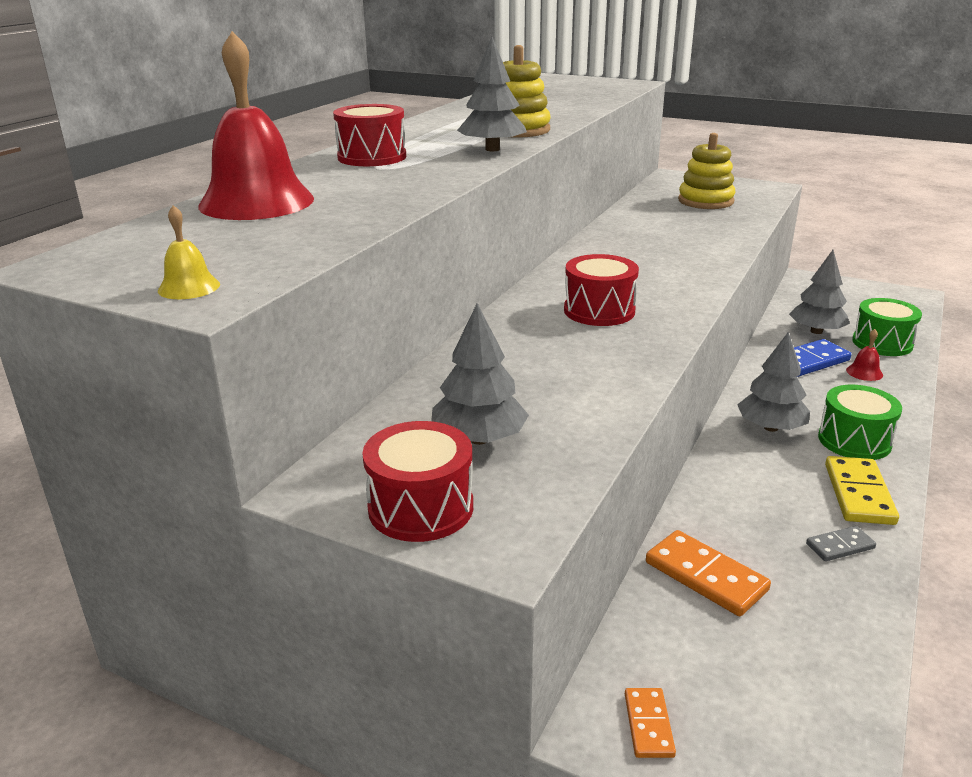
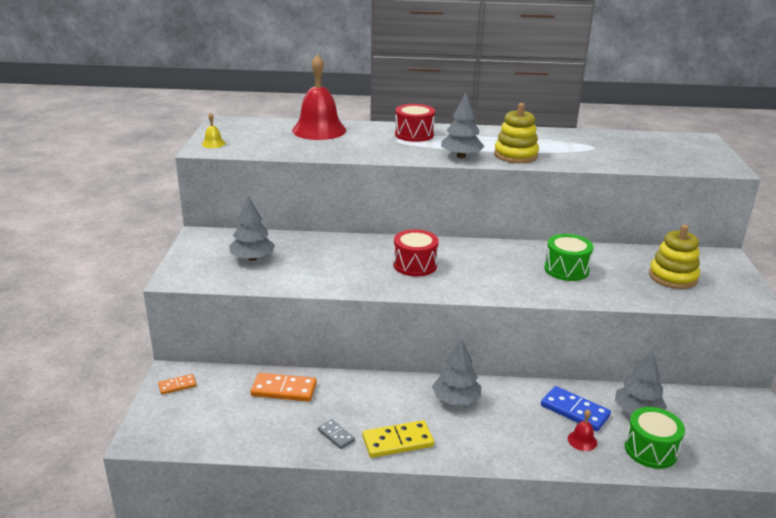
camera: 65 degrees right, 0 degrees up
(421, 507) = (195, 257): red drum -> none
(705, 576) = (284, 389): orange domino -> orange domino turned 75 degrees clockwise
(854, 441) = (466, 438): green drum -> green drum (566, 269)

